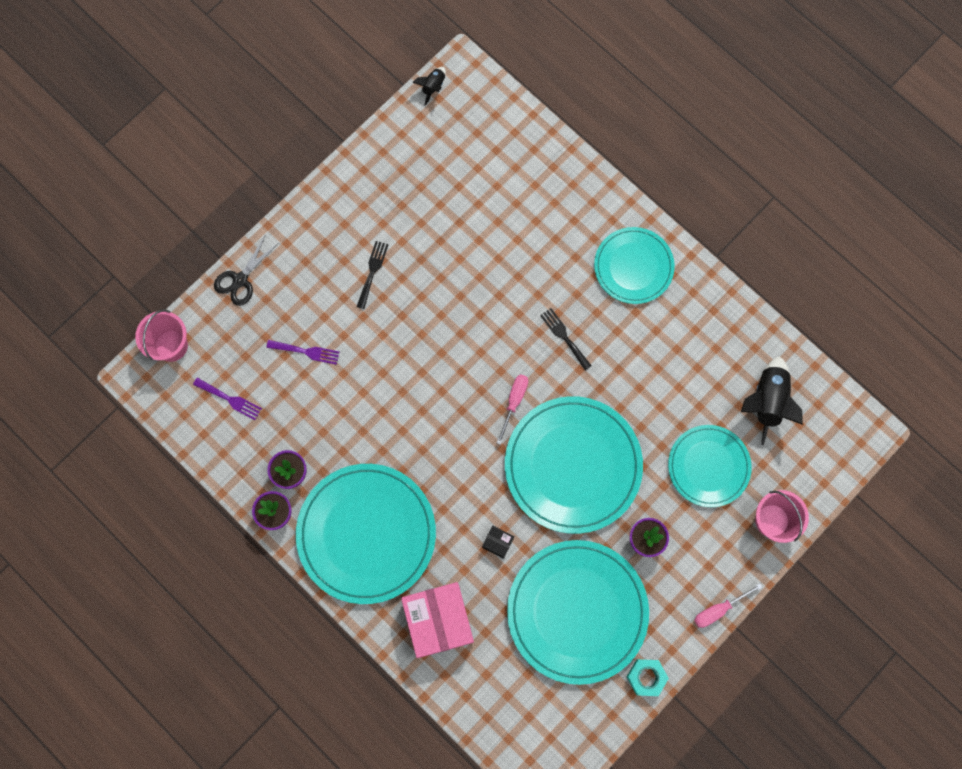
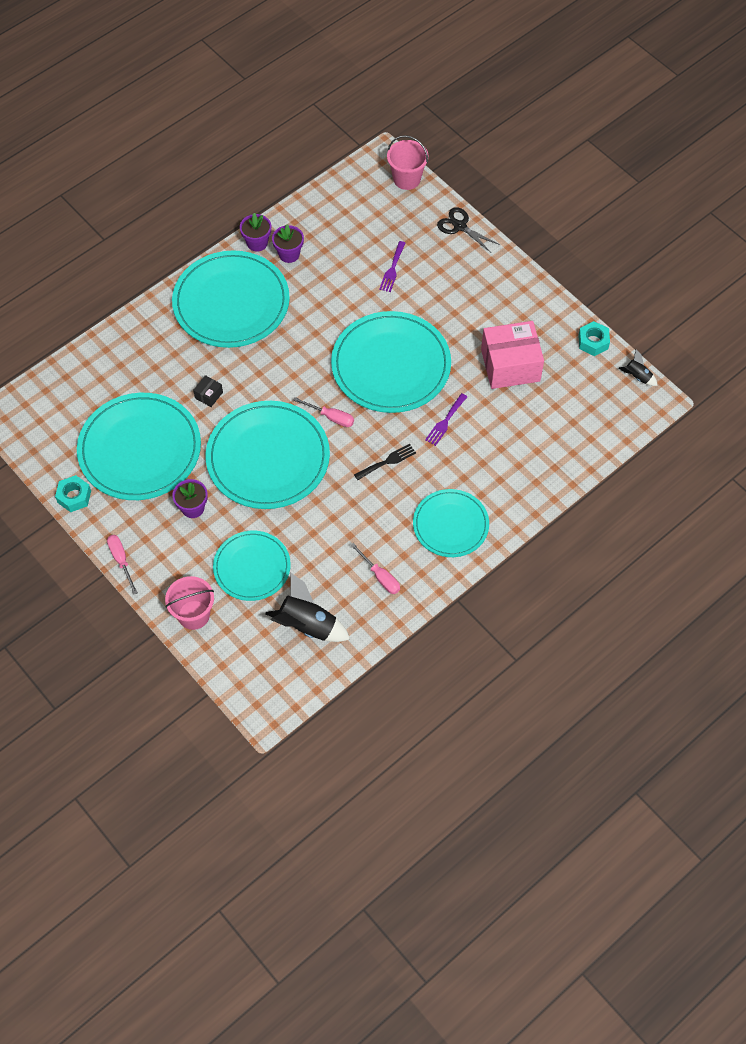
camera: 95 degrees right, 15 degrees down
(230, 399) = (356, 216): purple fork -> purple fork (445, 422)
(372, 271) = (461, 319): black fork -> none
(392, 132) = (593, 342): none -> turquoise nut
(438, 620) = (151, 348): pink box -> pink box (510, 365)
(440, 343) = (391, 365): none -> turquoise plate
(702, 333) = (380, 576): none -> pink screwdriver

